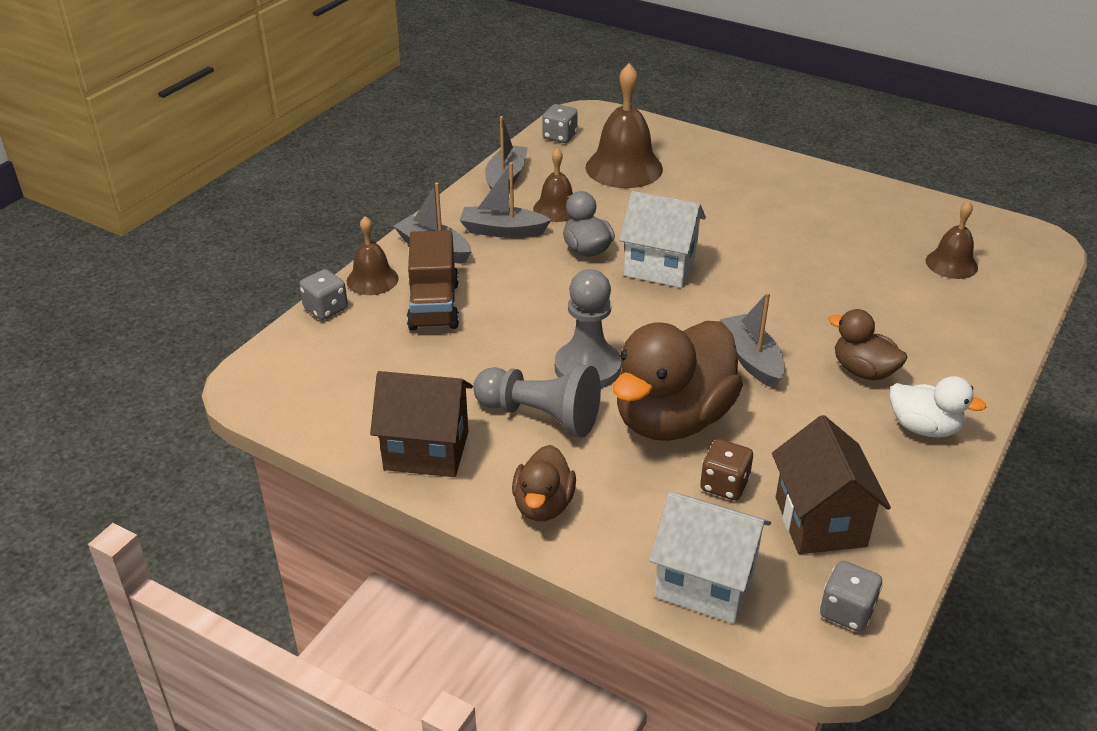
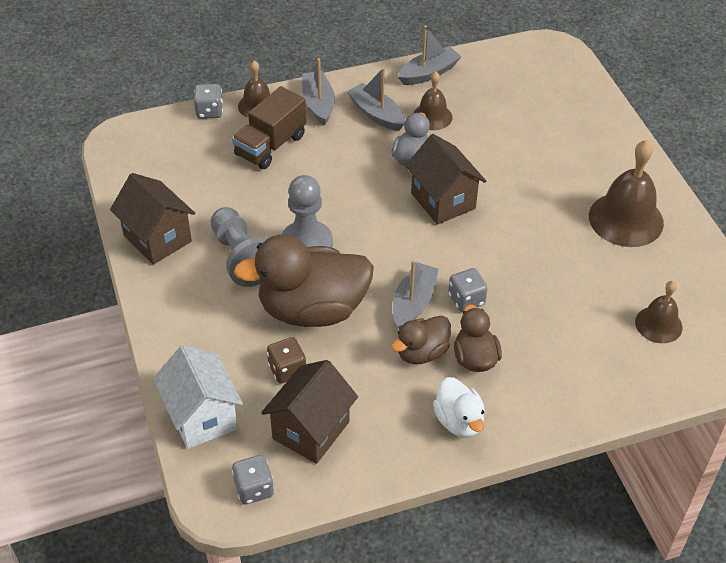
camera: 40 degrees right, 10 degrees up
(543, 505) = (177, 312): brown duck -> brown duck (422, 352)
(559, 136) = (508, 57): grey dice -> grey dice (466, 300)
(624, 168) = (521, 108): brown bell -> brown bell (626, 219)
(660, 267) = (443, 201): white house -> brown house

